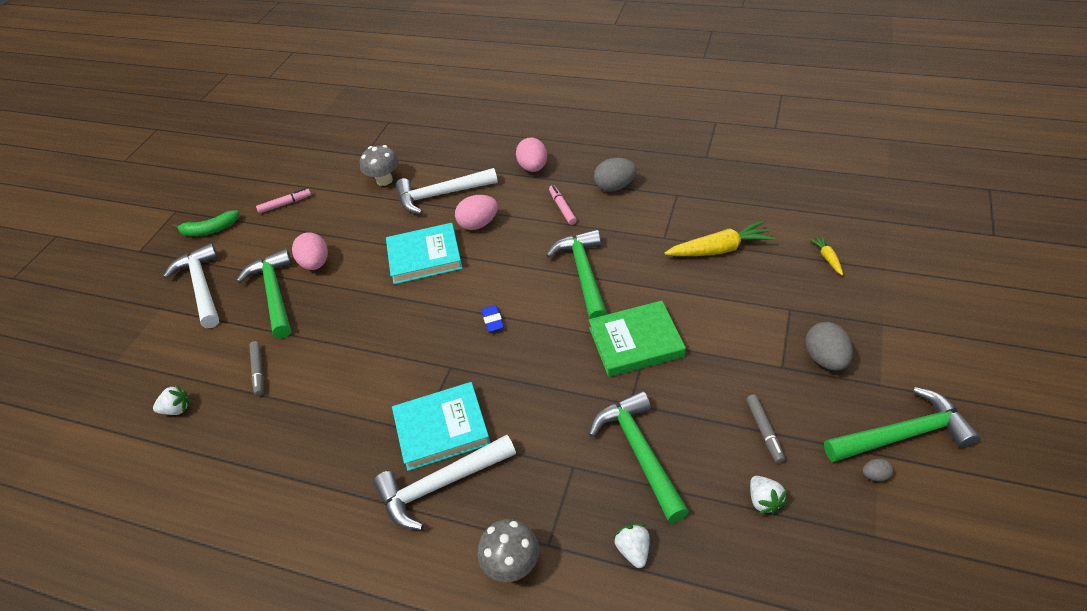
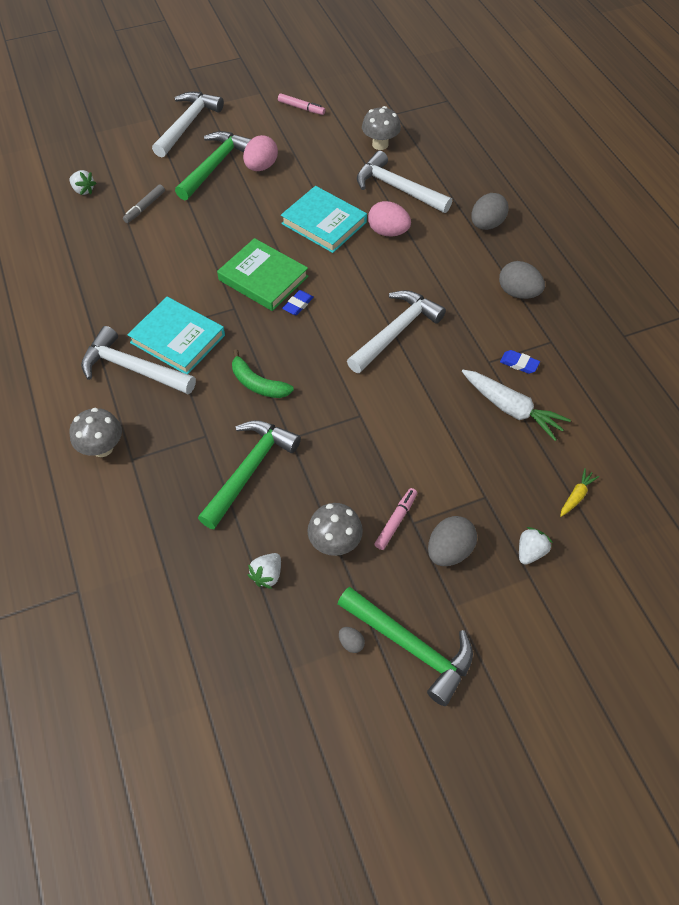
camera: 45 degrees right, 10 degrees up
(210, 230) = (240, 88): green banana -> green banana (258, 384)
(533, 167) = (486, 224): pink egg -> grey egg
(562, 208) = (457, 273): pink marker -> pink marker (396, 521)
(584, 274) = (396, 332): green hammer -> white hammer
(633, 550) = (163, 513): white strawberry -> white strawberry (530, 551)
(636, 342) = (354, 408): green book -> green book (263, 278)
(681, 222) = (519, 364): none -> blue eraser
(720, 249) = (511, 409): yellow carrot -> white carrot
(764, 431) = (335, 543): grey marker -> grey mushroom

